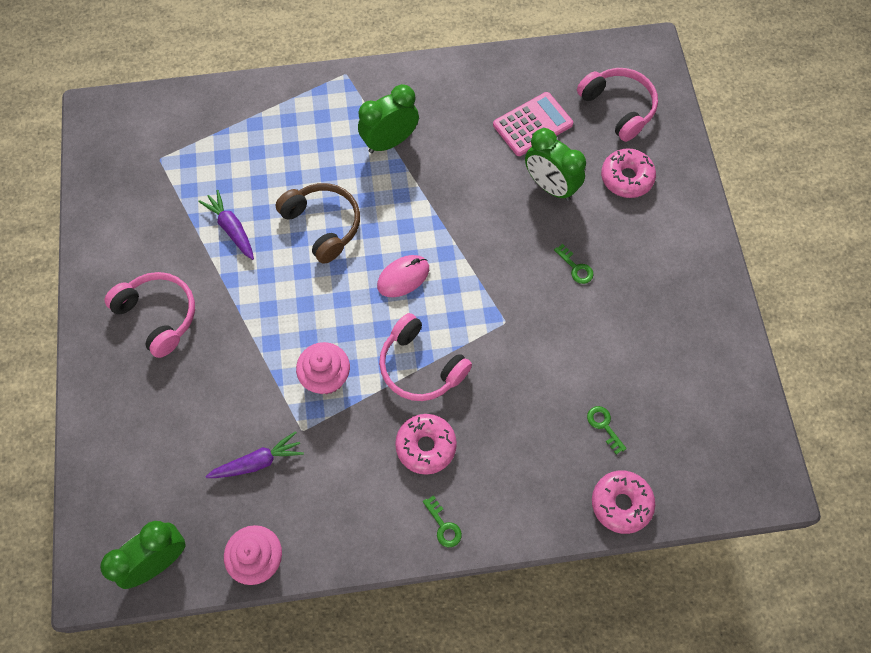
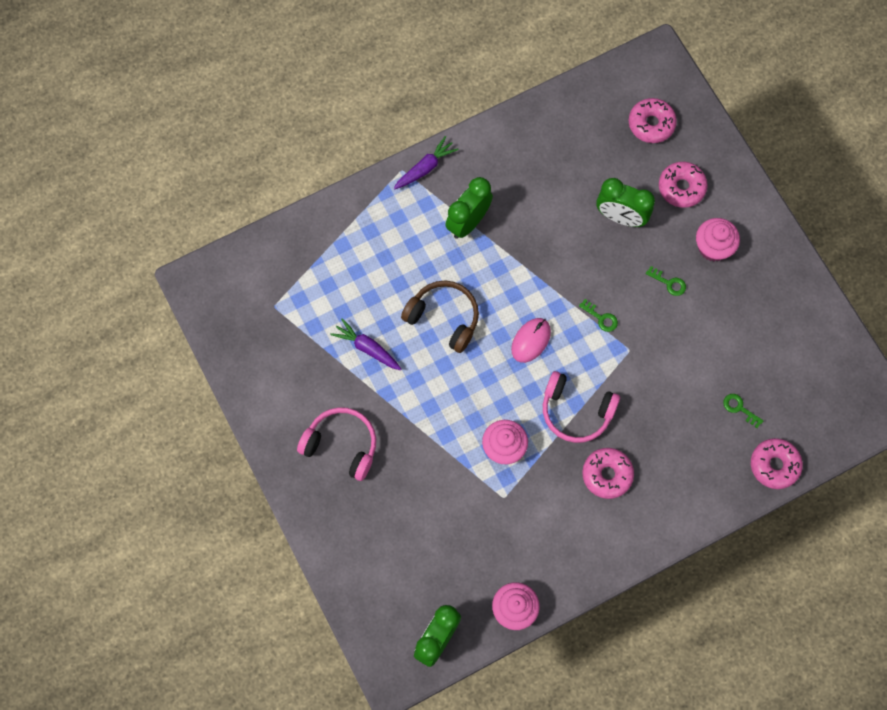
camera: 20 degrees left, 5 degrees up
(257, 462) = (479, 535): purple carrot -> purple carrot (425, 168)
(443, 526) = (646, 532): green key -> green key (601, 318)
(532, 124) = (584, 164): pink calculator -> none
(618, 108) = (651, 124): pink headphones -> pink donut
(638, 247) = (713, 247): none -> pink cupcake

